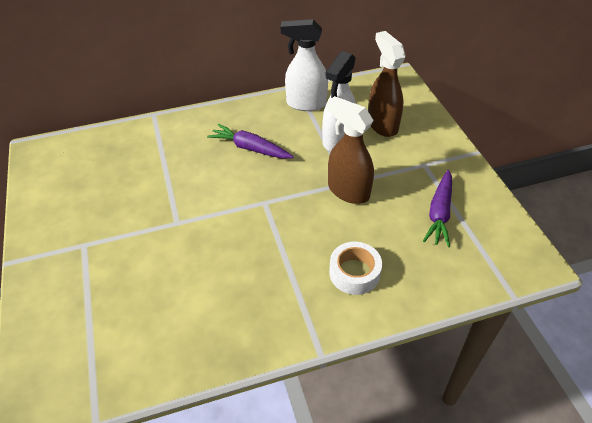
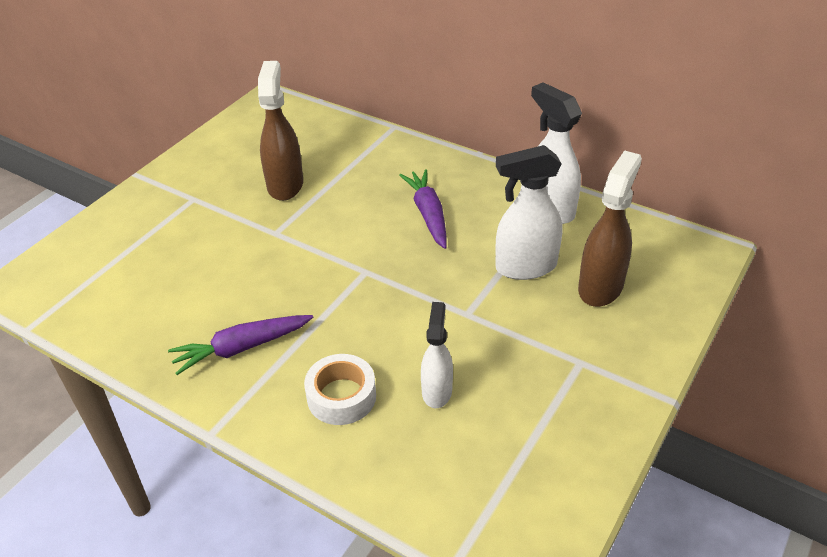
camera: 50 degrees right, 5 degrees down
(348, 191) = (455, 322): brown spray bottle -> brown spray bottle (285, 185)
(390, 229) = (437, 391): none -> white spray bottle
(439, 213) = (513, 420): purple carrot -> purple carrot (242, 348)

